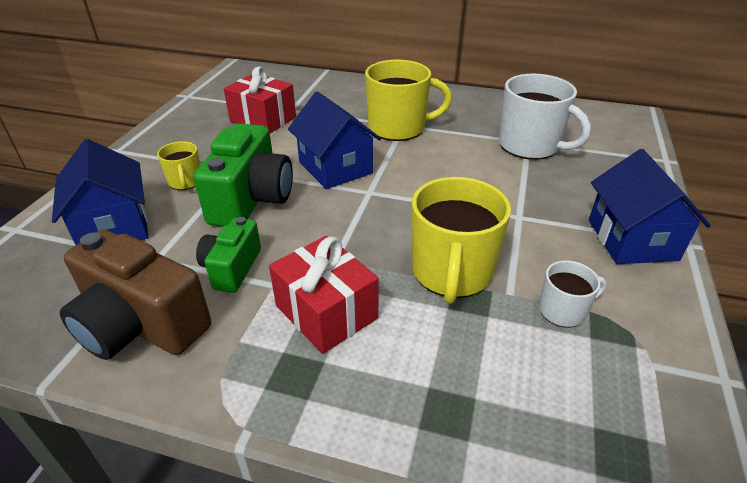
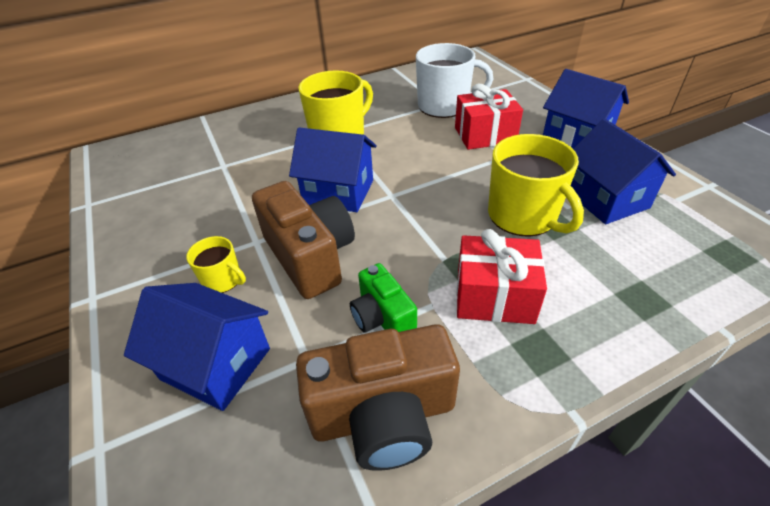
camera: 40 degrees left, 5 degrees up
(251, 199) = (310, 256): green camera -> brown camera
(263, 119) = (210, 186): red gift -> red gift (485, 135)
(563, 311) = (605, 199): white mug -> blue house

